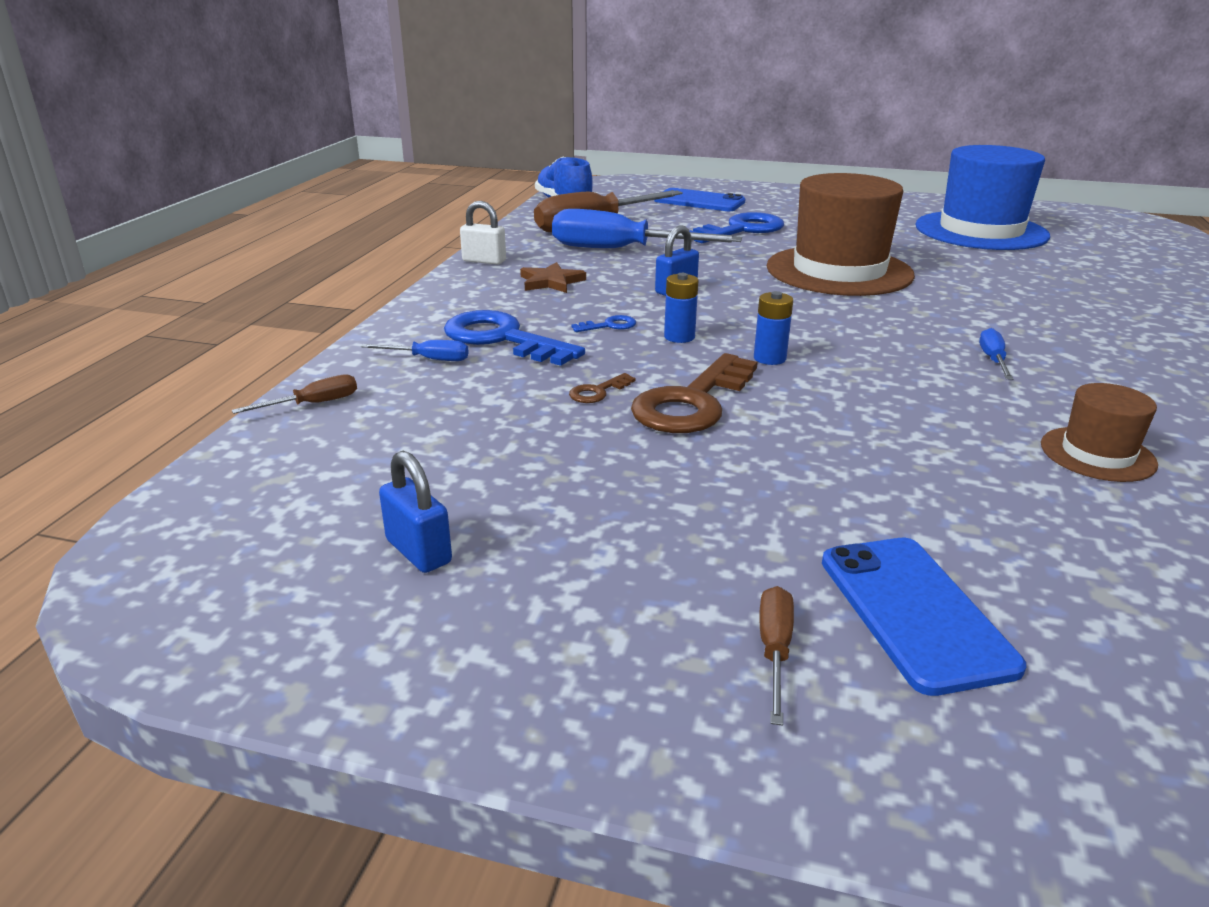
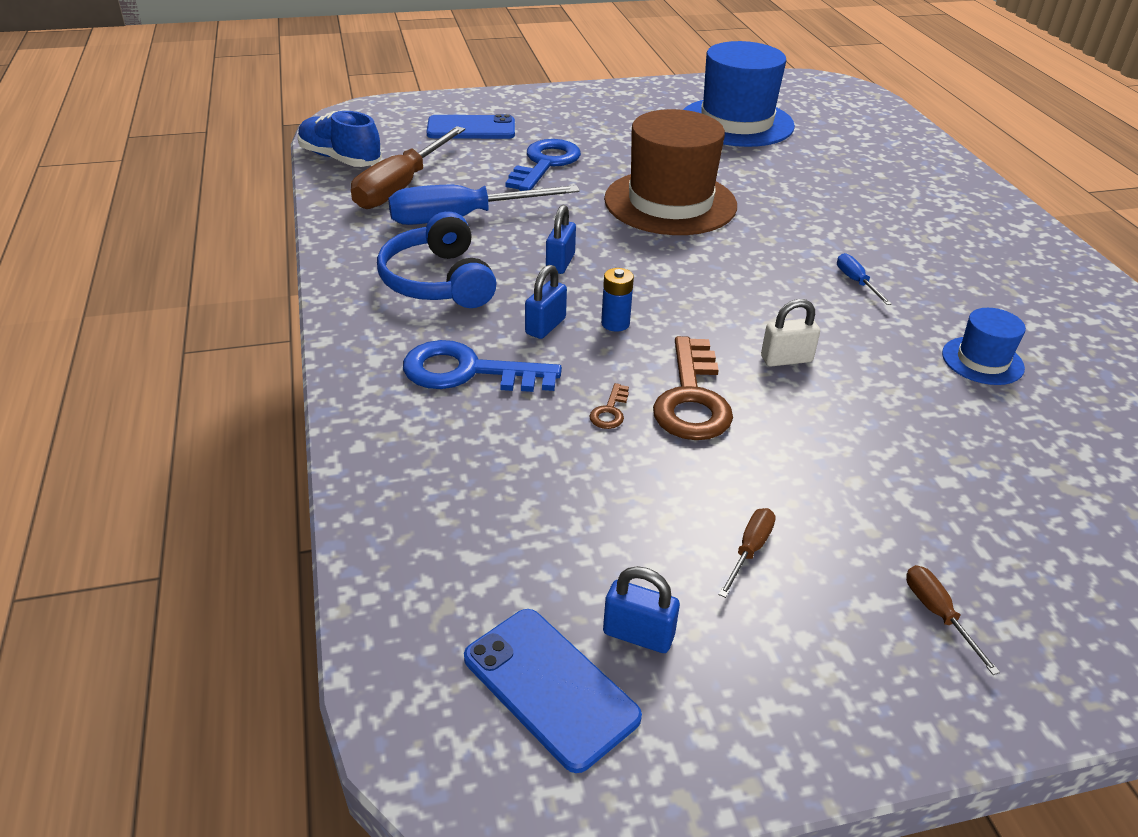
camera: 30 degrees left, 10 degrees up
(313, 404) = (379, 512): brown screwdriver -> brown screwdriver (749, 550)
(428, 359) = (427, 419): blue screwdriver -> none
(484, 261) = (343, 267): white padlock -> white padlock (786, 359)
(551, 282) = (439, 281): brown star -> blue headphones
(609, 325) = (545, 326): blue key -> blue padlock
(769, 358) = (705, 328): blue battery -> none
(915, 612) = (986, 546): blue phone -> blue phone (550, 687)
(1097, 454) = (982, 361): brown hat -> blue hat

